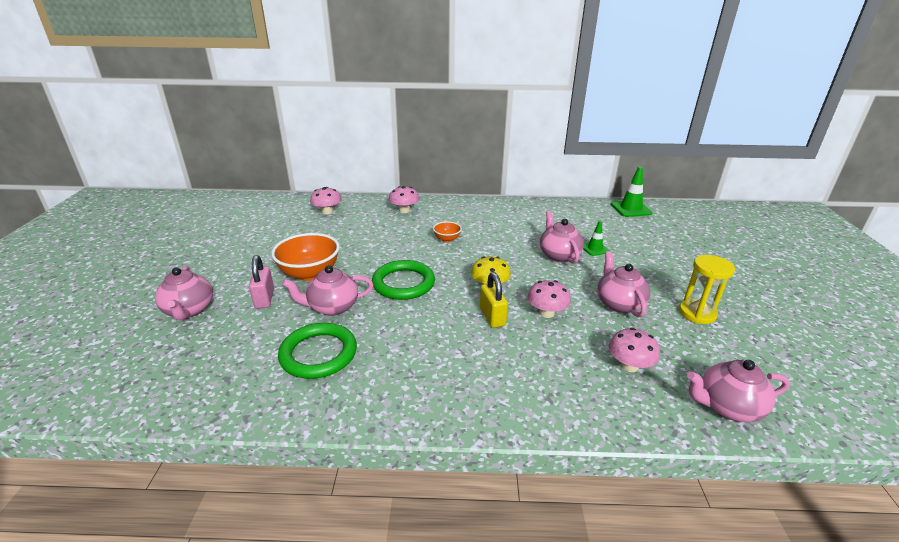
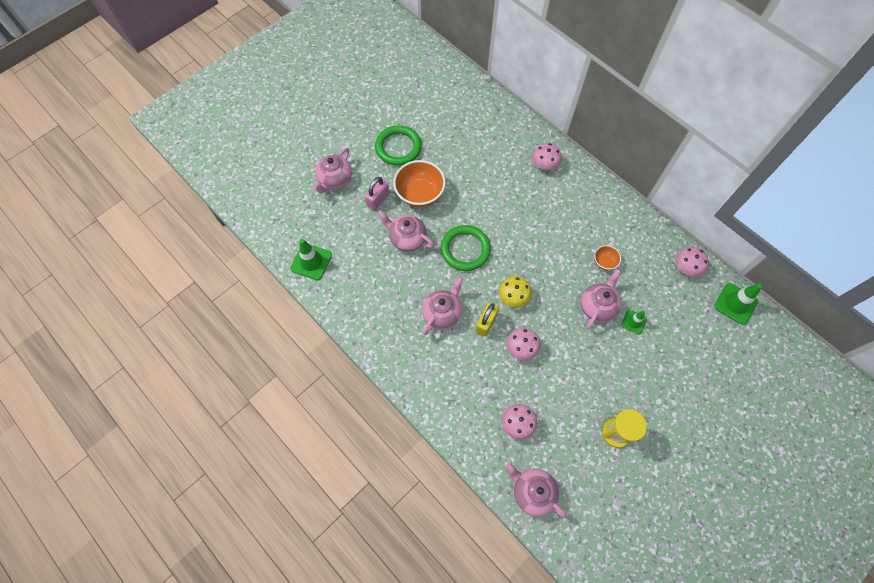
camera: 45 degrees right, 35 degrees up
(222, 392) = (311, 262): none -> green traffic cone
(318, 354) = (370, 272): green ring -> green ring (398, 147)
(327, 212) = (488, 125): pink mushroom -> pink mushroom (686, 267)
(447, 239) = (539, 225): orange bowl -> orange bowl (604, 262)
(619, 304) = (576, 381): pink teapot -> pink teapot (442, 313)

